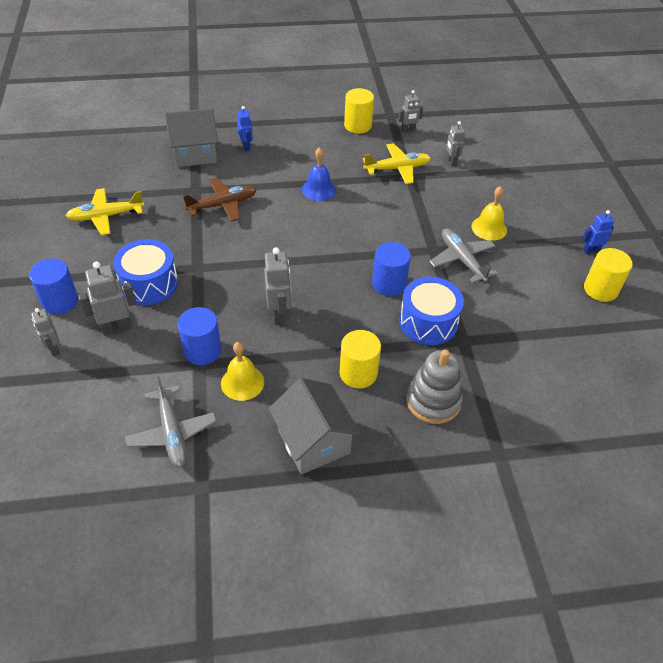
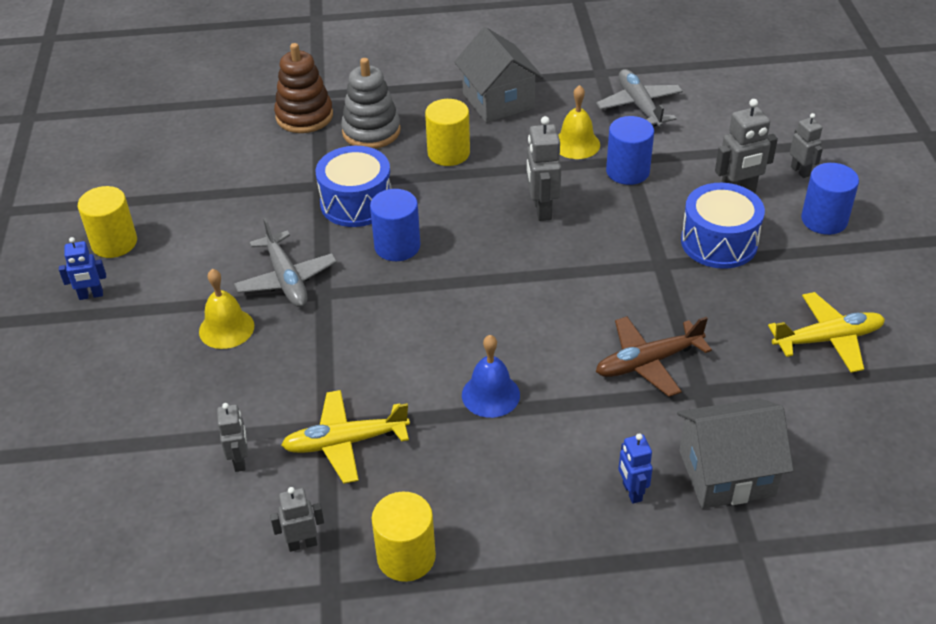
camera: 175 degrees left, 5 degrees down
(503, 422) = (304, 116): none -> brown stacking toy

